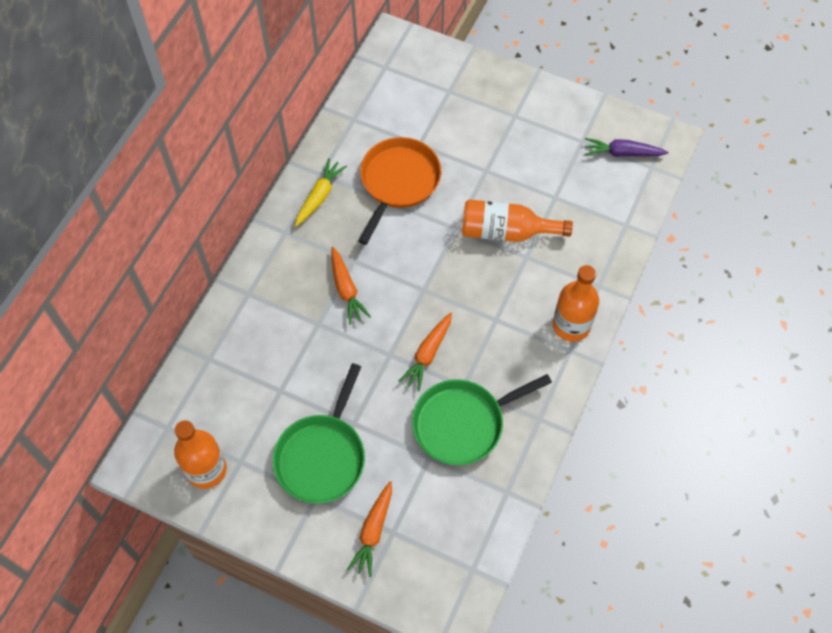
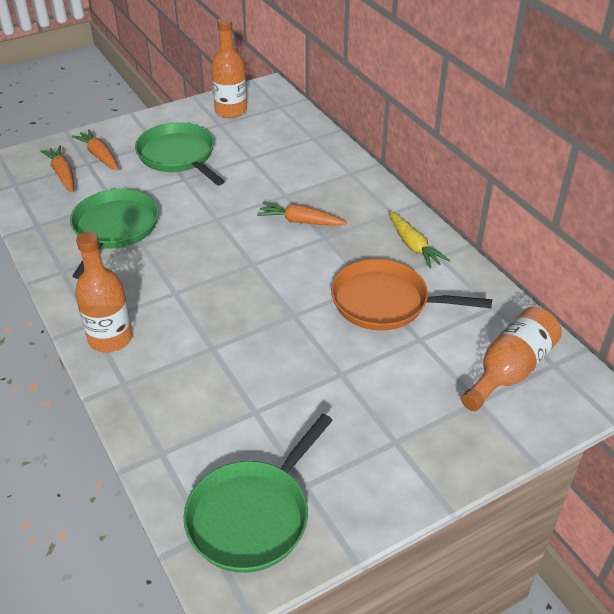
camera: 125 degrees right, 20 degrees down
(398, 182) = (385, 302): orange pan -> orange pan turned 135 degrees clockwise
(428, 354) = (192, 238): orange carrot -> orange carrot (62, 174)
(506, 231) = (254, 349): orange bottle -> orange bottle (510, 370)
(622, 153) = (252, 516): purple carrot -> green pan

